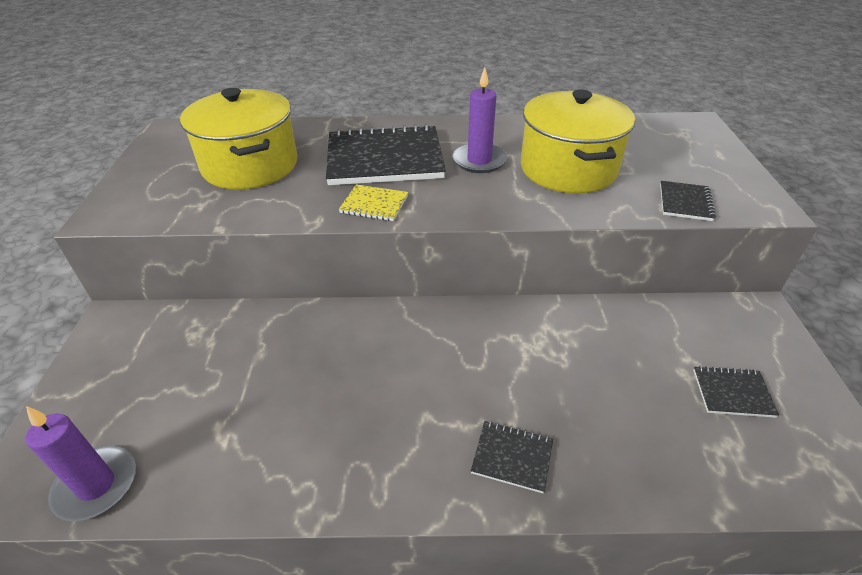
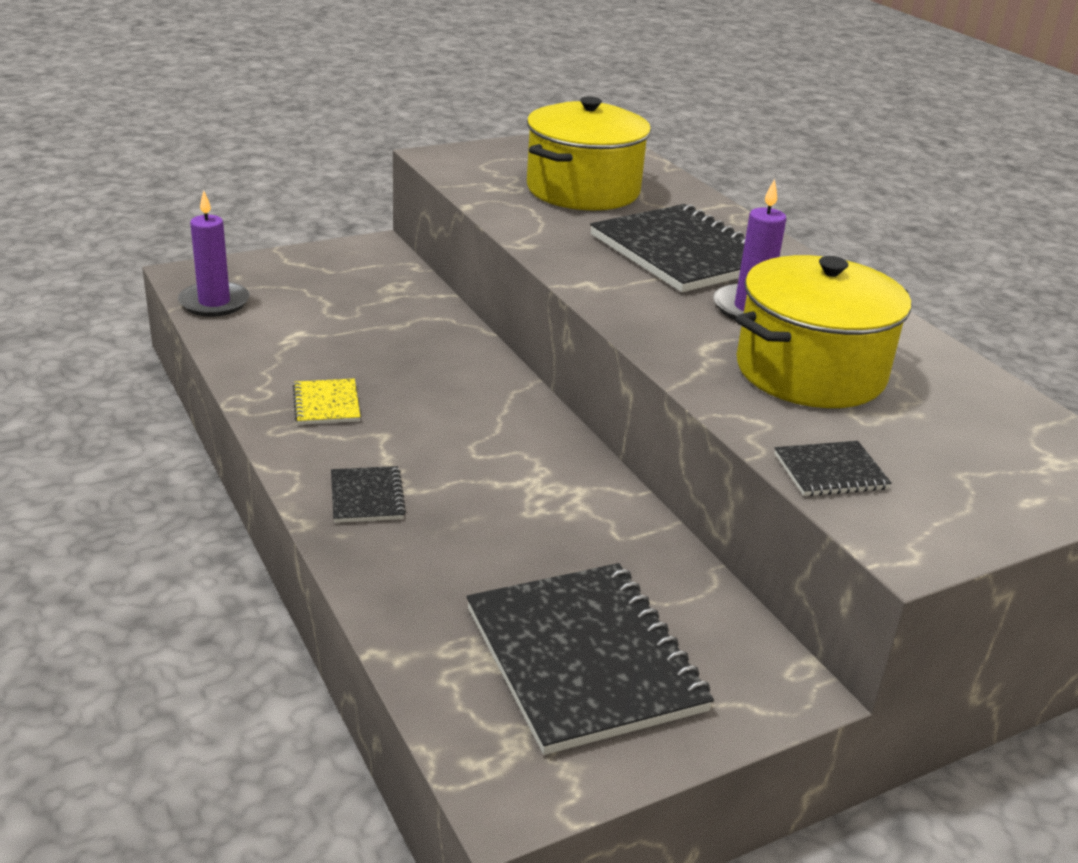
camera: 60 degrees right, 10 degrees down
(374, 204) = (585, 266): yellow notebook -> yellow notebook (326, 404)
(732, 393) = (584, 659): black notebook -> black notebook, size x2.20

